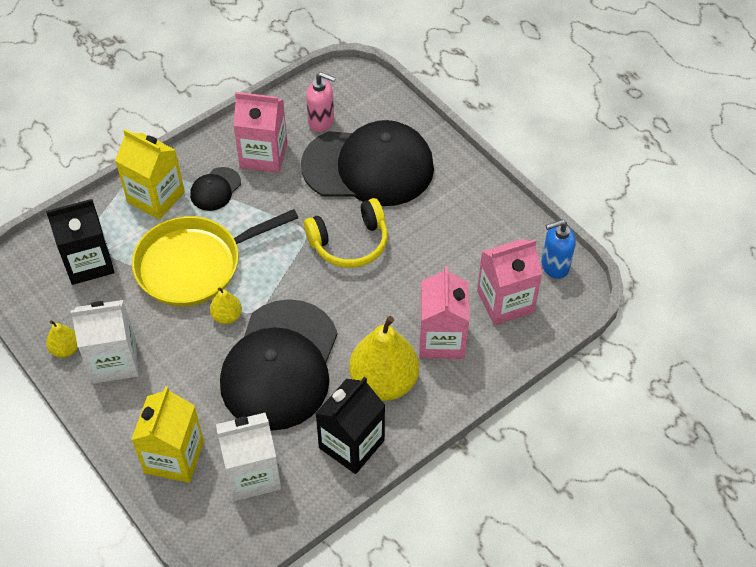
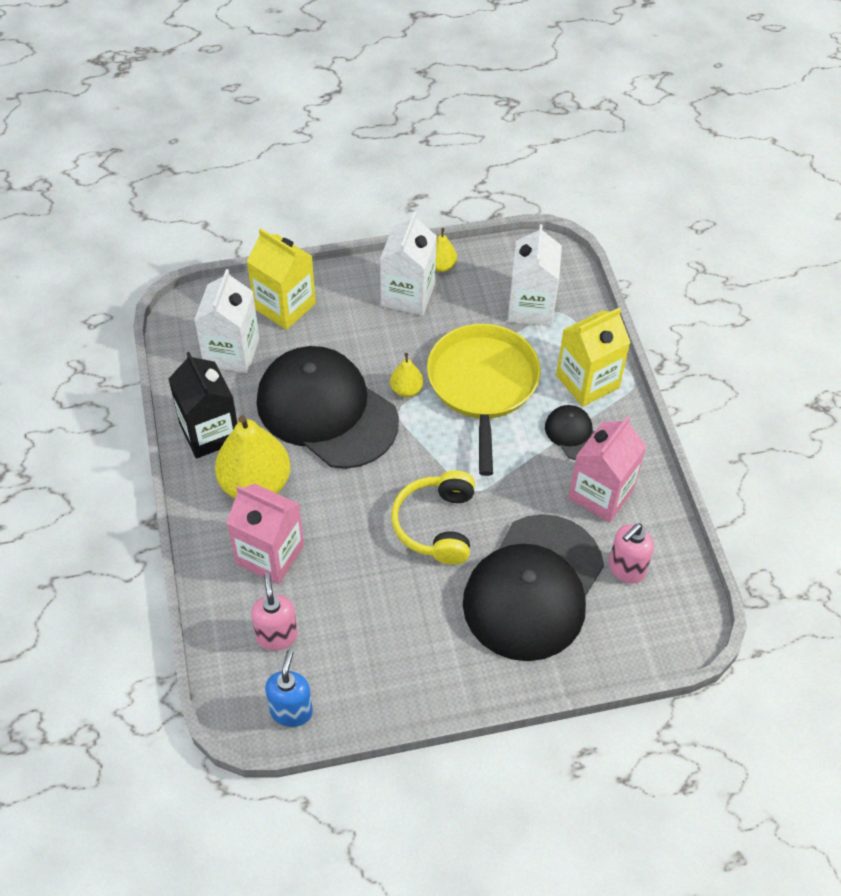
camera: 115 degrees right, 0 degrees up
(89, 262) = (531, 307): black carton -> white carton
(505, 302) = (277, 636): pink carton -> pink soap dispenser

